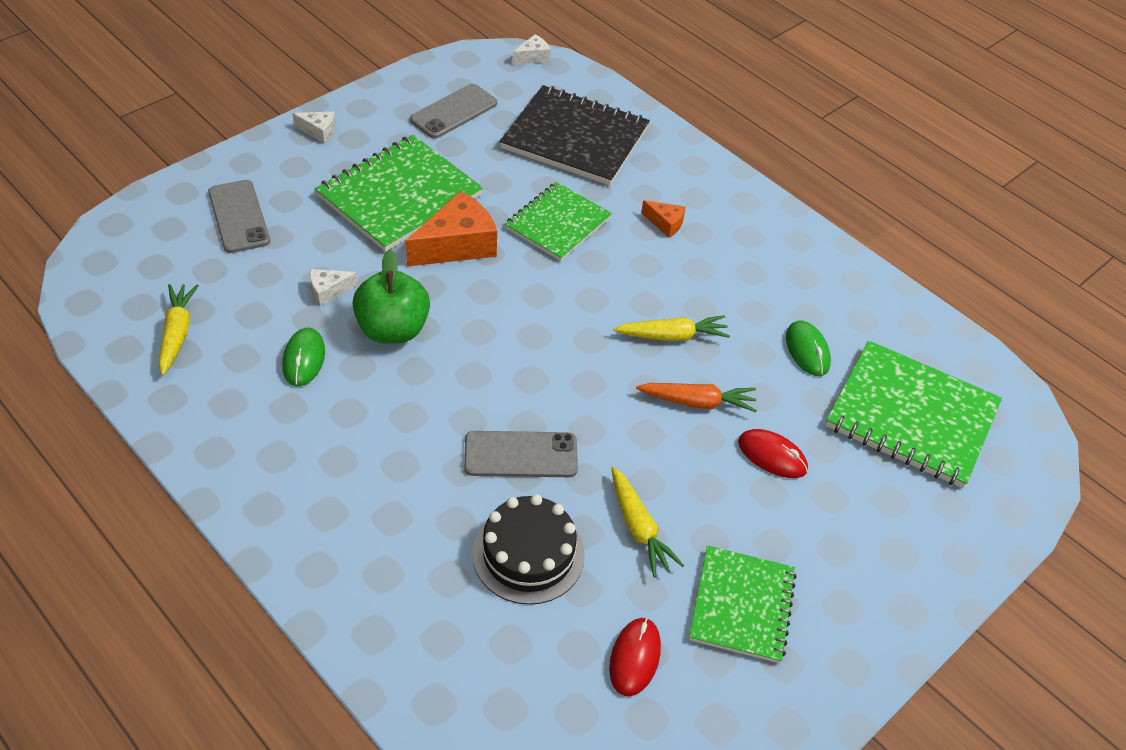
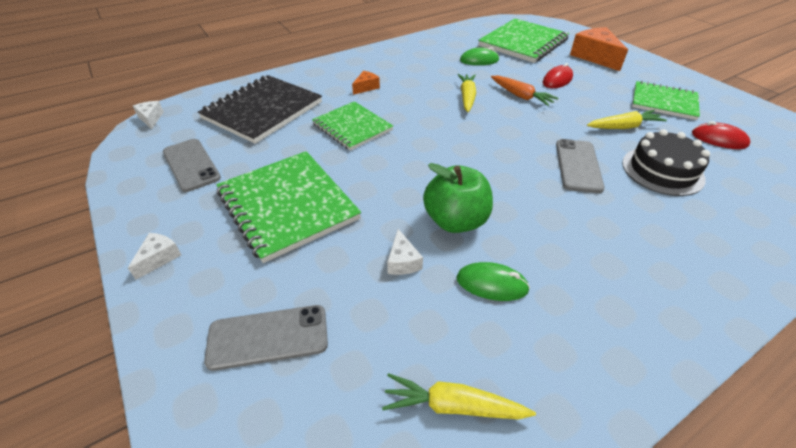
camera: 75 degrees left, 5 degrees down
(457, 245) = (361, 177): orange cheese -> orange cheese (595, 57)
(697, 402) = (521, 96): orange carrot -> orange carrot turned 120 degrees clockwise

